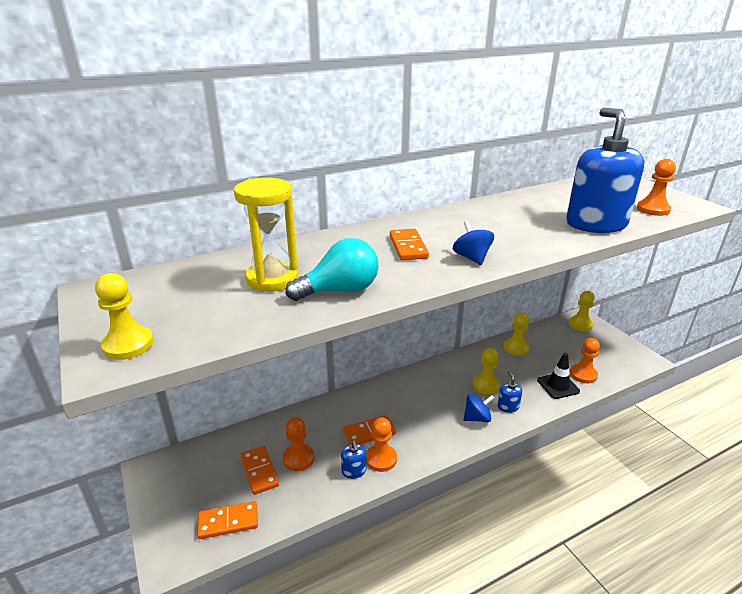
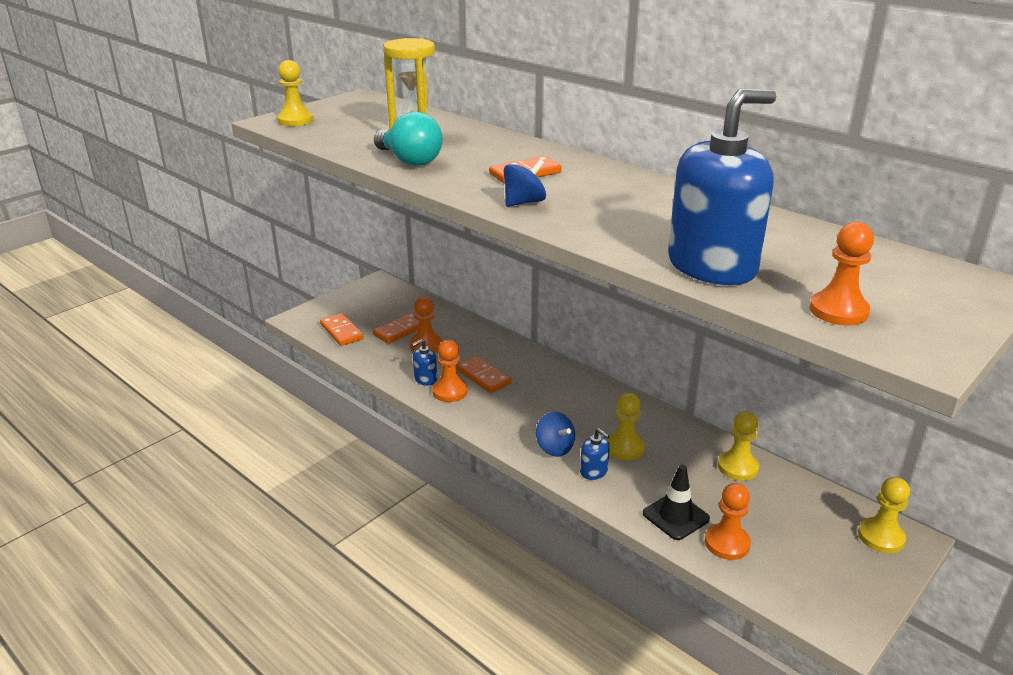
camera: 70 degrees right, 0 degrees up
(508, 407) = (594, 471): blue soap dispenser -> blue soap dispenser turned 75 degrees clockwise

